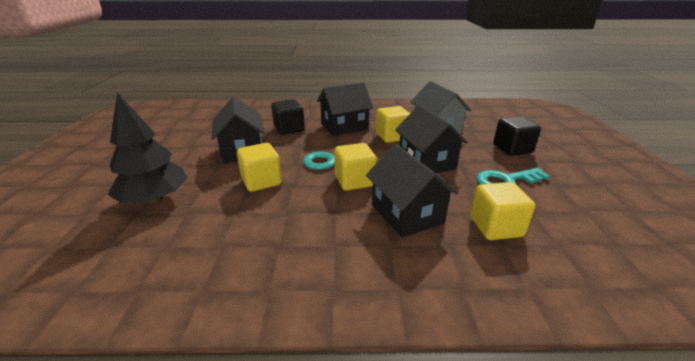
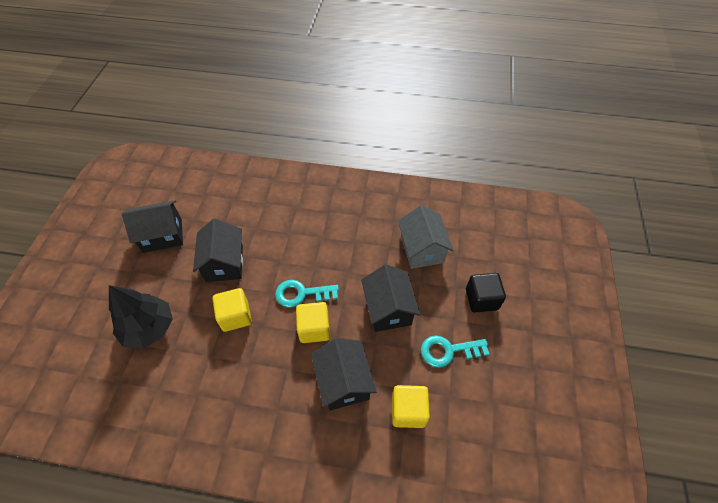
camera: 10 degrees right, 25 degrees up
(289, 129) = (274, 228): black cube -> none
(344, 126) = (329, 231): black house -> black house (162, 235)
(392, 136) = (371, 258): yellow cube -> none

